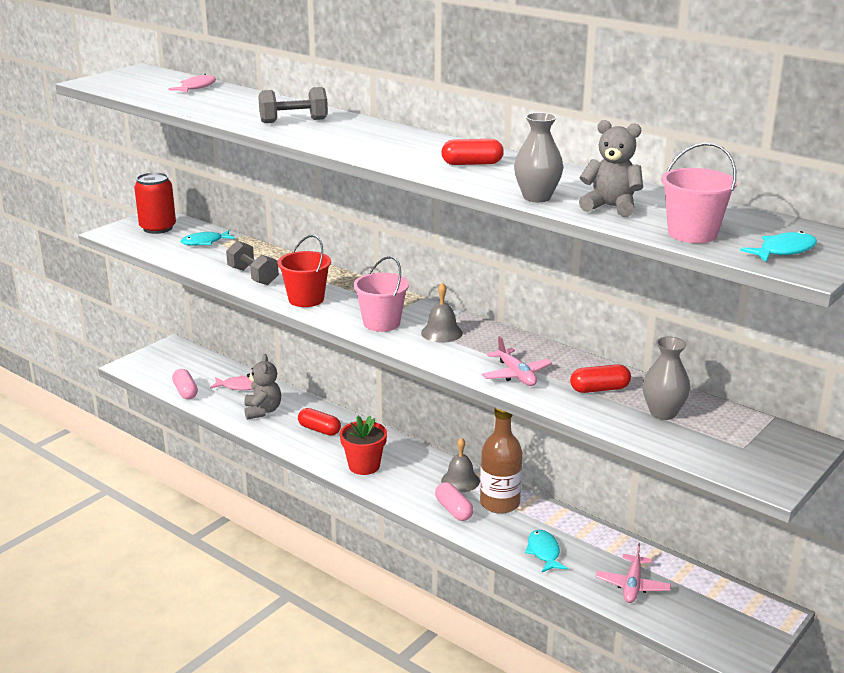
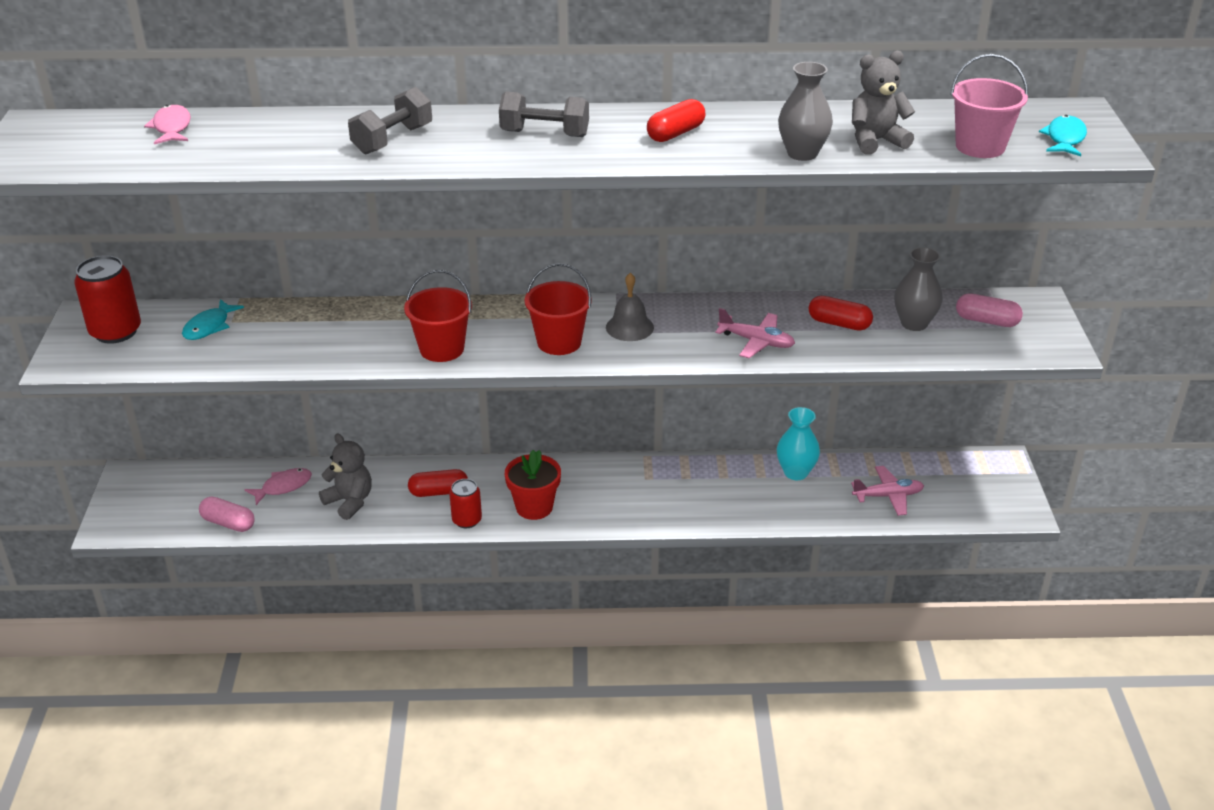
camera: 40 degrees left, 10 degrees up
(253, 276) = (339, 346): grey dumbbell -> grey dumbbell (544, 134)
(313, 453) = (467, 520): none -> red can
(381, 323) = (559, 342): pink bucket -> red bucket
(453, 510) = (670, 507): pink capsule -> pink capsule (987, 321)
(460, 481) = (640, 475): grey bell -> none
(500, 503) = (700, 479): brown bottle -> none
(544, 552) = (790, 505): turquoise fish -> none
(578, 534) = (795, 472): none -> turquoise vase
(599, 389) = (839, 324): red capsule -> red capsule turned 75 degrees clockwise
(632, 585) = (888, 496): pink plane -> pink plane turned 75 degrees counterclockwise

